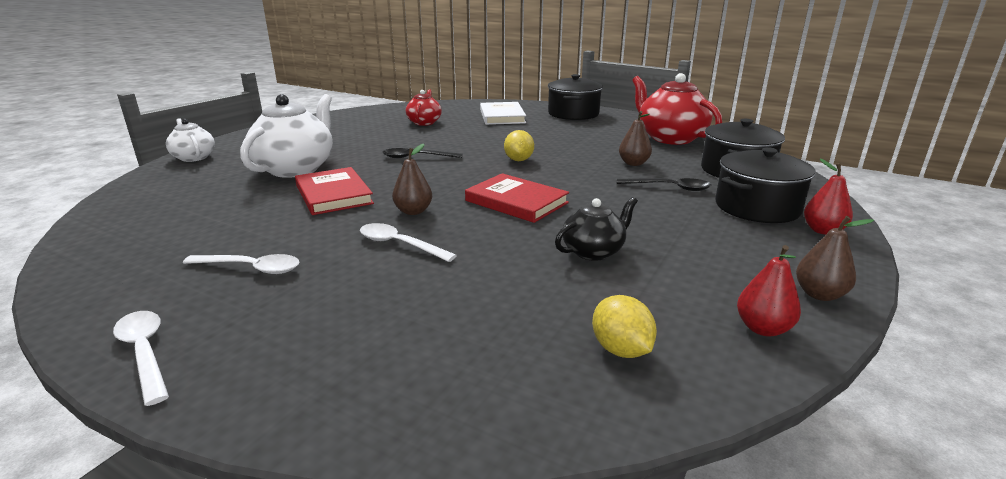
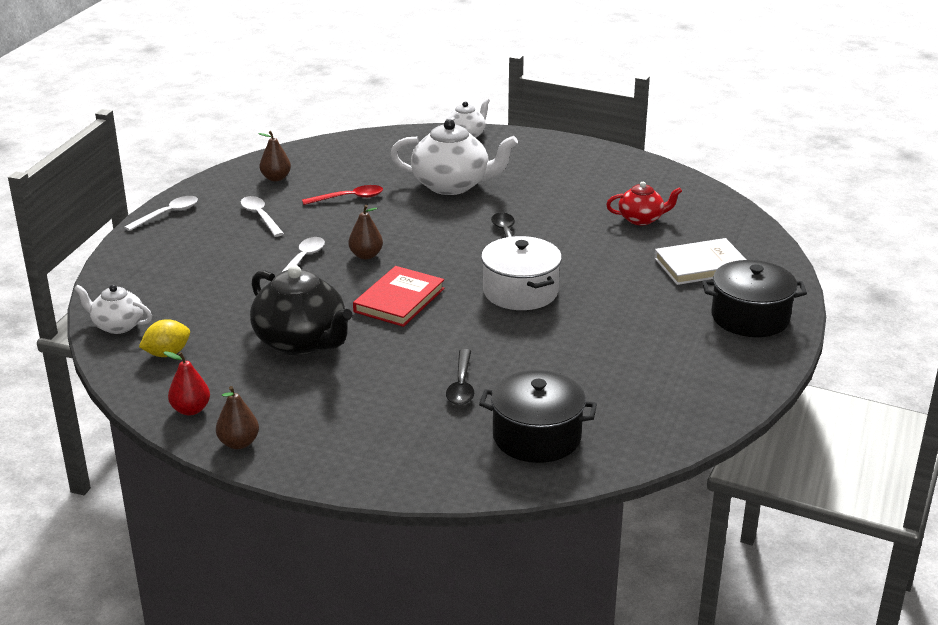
camera: 80 degrees right, 5 degrees up
(251, 268) = (260, 216): white spoon -> white spoon turned 150 degrees clockwise
(266, 213) = (349, 198): none -> red spoon
(334, 194) = (394, 215): red book -> none
(518, 160) = (520, 292): yellow lemon -> white pot
(527, 407) = (117, 326): none -> white teapot
(593, 251) = (302, 342): black teapot -> black teapot, size x1.78
(633, 163) = (537, 364): brown pear -> brown pear (276, 178)
(670, 138) = (661, 395): red teapot -> none
(757, 207) = (418, 437): black pot -> none
(823, 231) = (364, 469): red pear -> none

